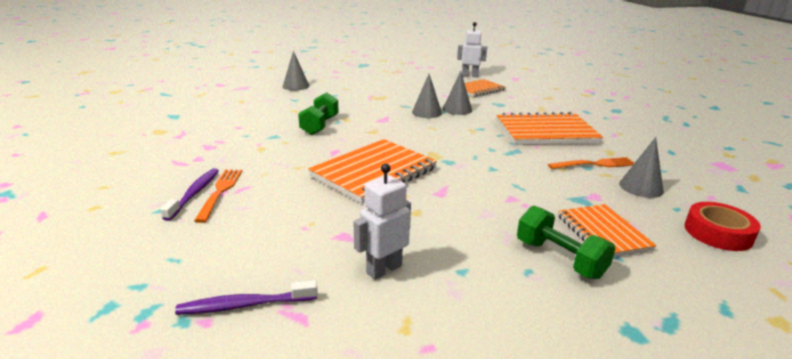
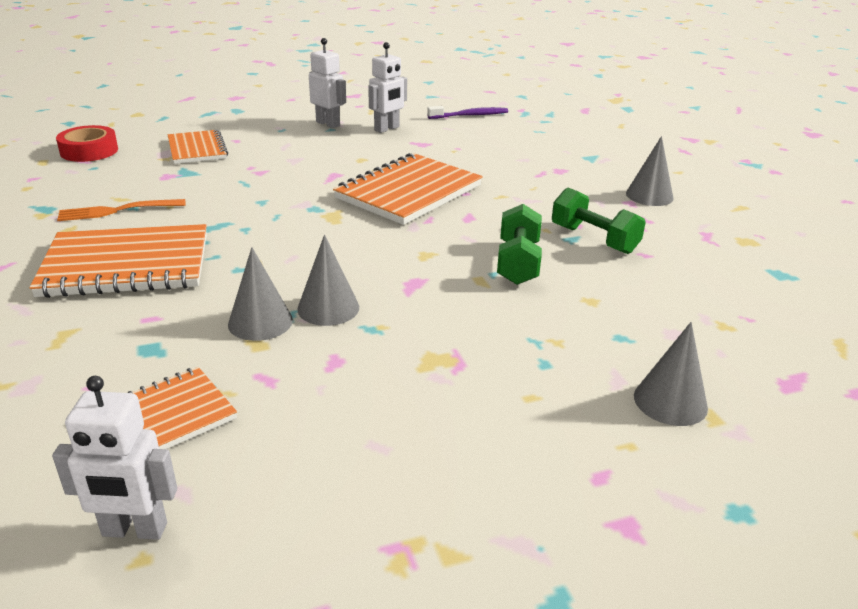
camera: 175 degrees right, 5 degrees up
(194, 193) = (582, 168): purple toothbrush -> none
(220, 192) = (559, 170): orange fork -> none
(468, 284) = (328, 124): none -> white robot
(559, 259) = (252, 135): green dumbbell -> green dumbbell (594, 239)
(641, 187) = (99, 185): grey cone -> grey cone (649, 195)

